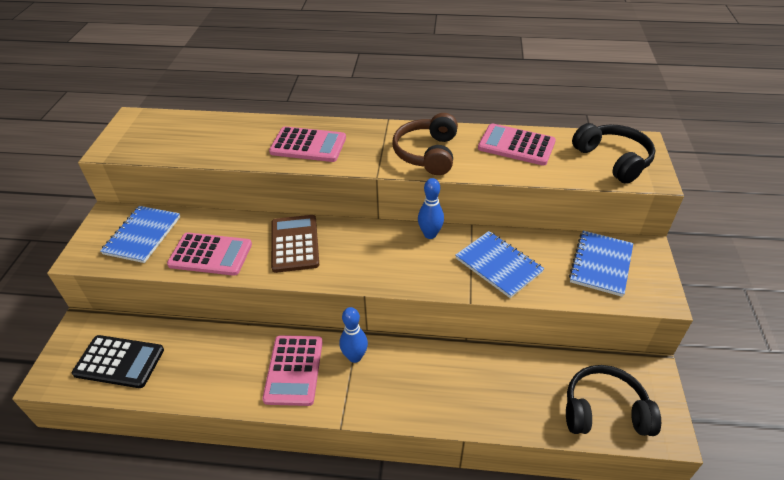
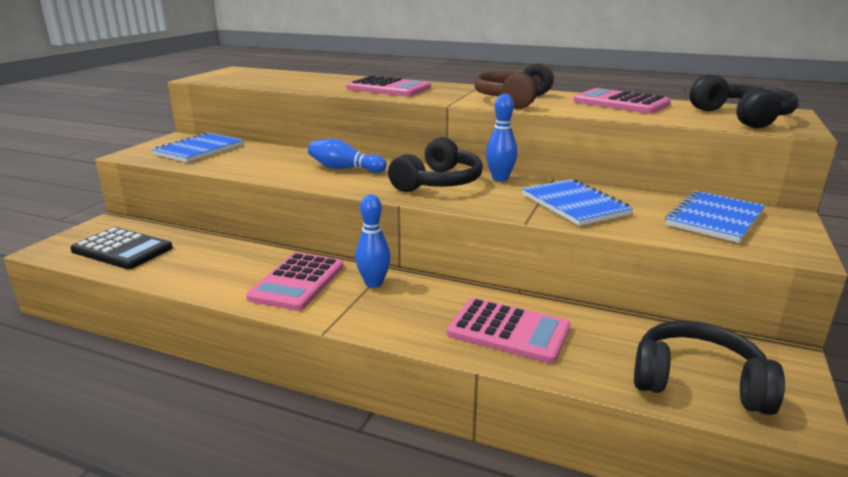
camera: 15 degrees right, 20 degrees down
(210, 254) = (254, 165): pink calculator -> pink calculator (508, 331)
(294, 244) = (345, 168): brown calculator -> blue bowling pin
(383, 252) = (438, 182): none -> black headphones

